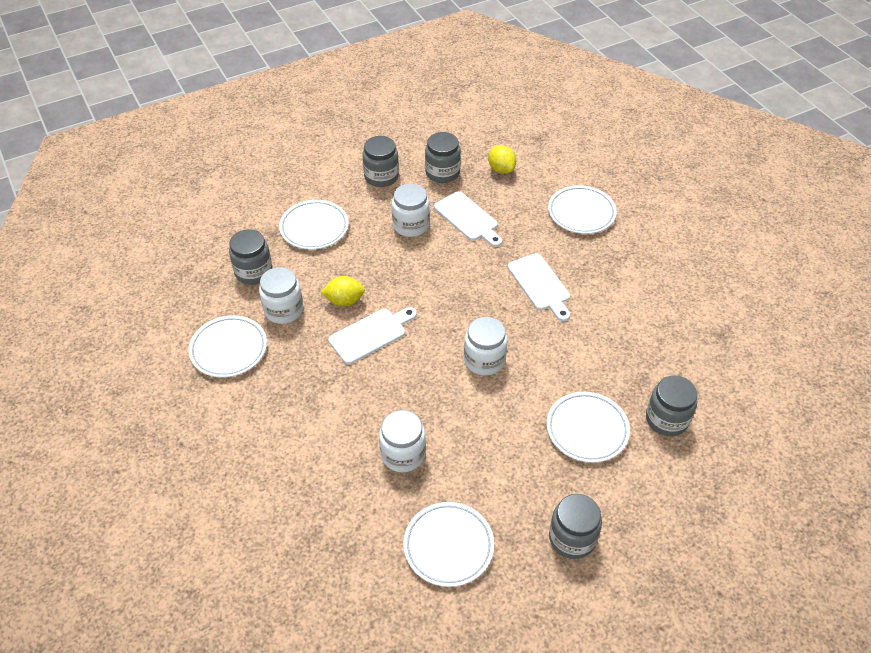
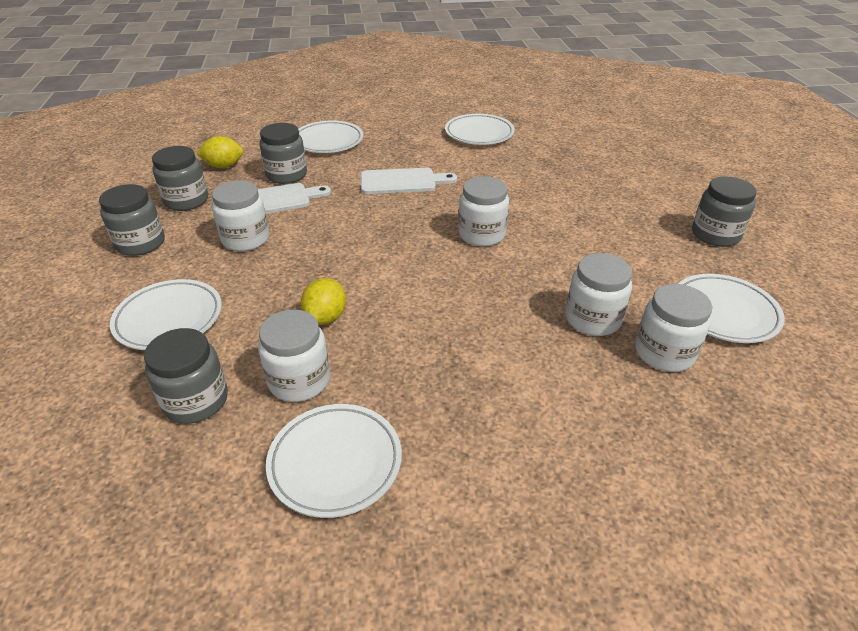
camera: 70 degrees left, 10 degrees down
(371, 334) = (397, 306): white cutting board -> none
(381, 505) = (664, 353): none -> white jar
(587, 429) = (592, 199): white plate -> white plate (479, 133)
(667, 419) = (592, 161): grey jar -> grey jar (286, 175)

